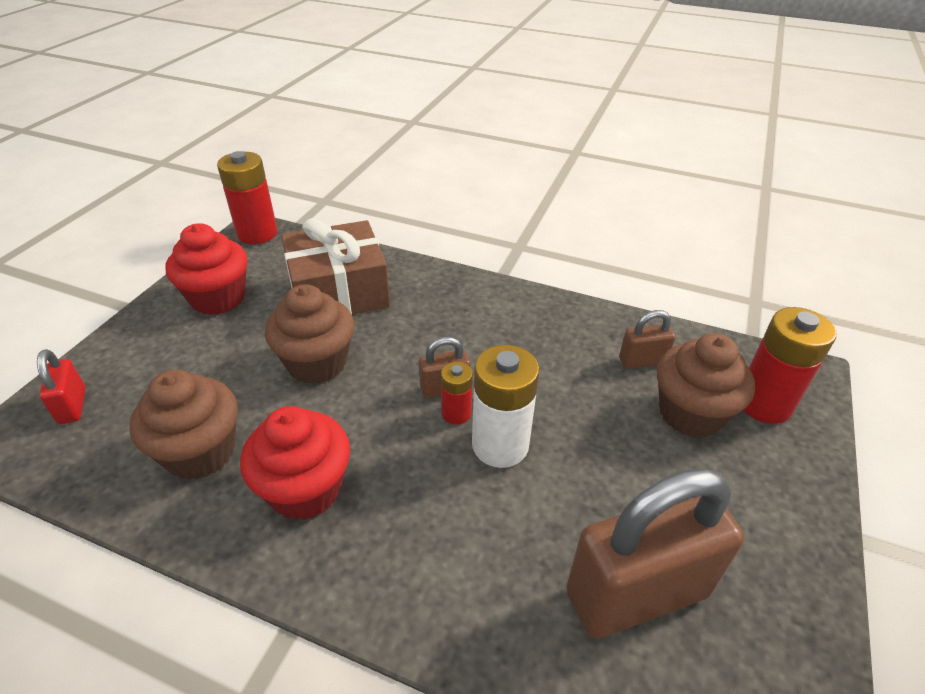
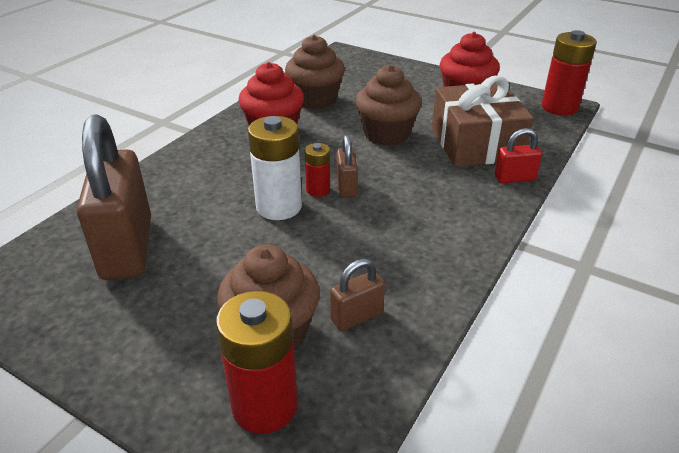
camera: 100 degrees right, 5 degrees down
(72, 406) = (363, 65): red padlock -> red padlock (514, 178)
(642, 361) = (357, 317): brown padlock -> brown padlock turned 60 degrees clockwise

